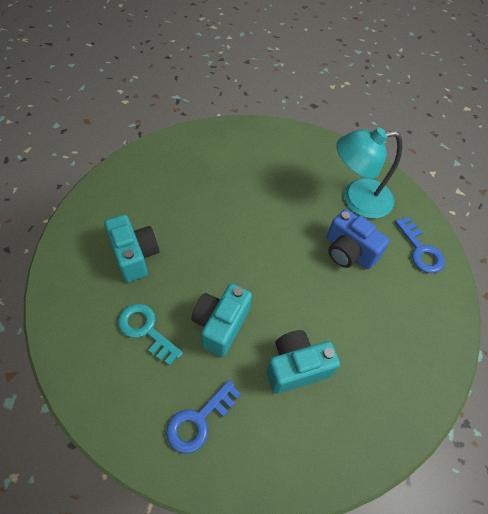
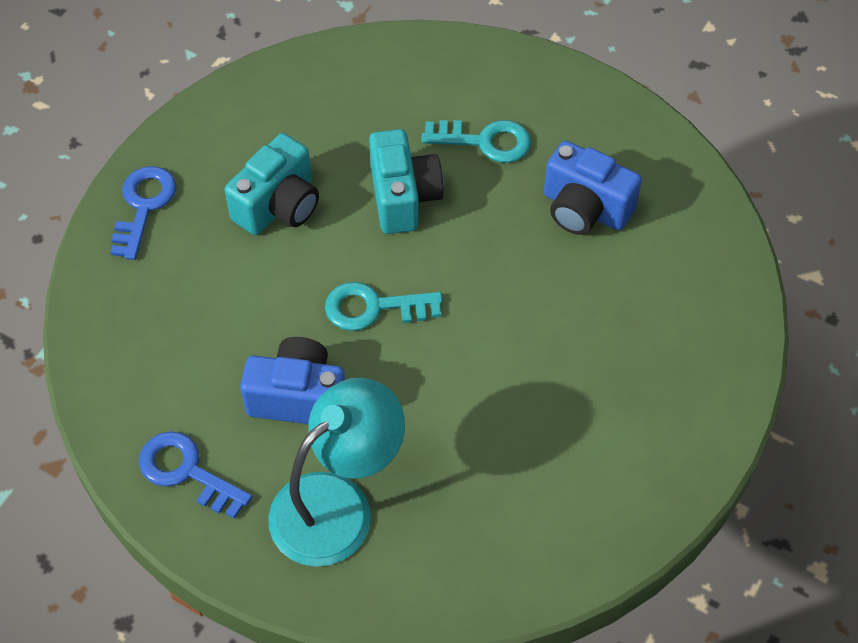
camera: 150 degrees right, 0 degrees up
(135, 255) = (584, 209): turquoise camera -> blue camera
(199, 421) = (350, 99): blue key -> blue key (143, 206)
(283, 272) = (373, 308): none -> turquoise key

